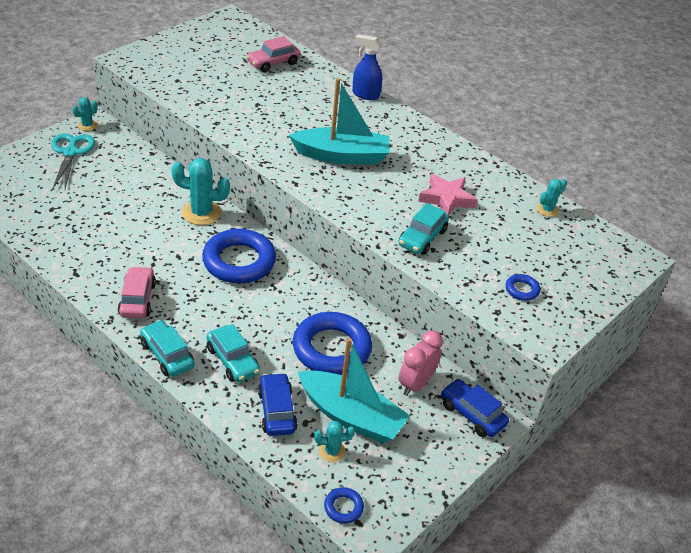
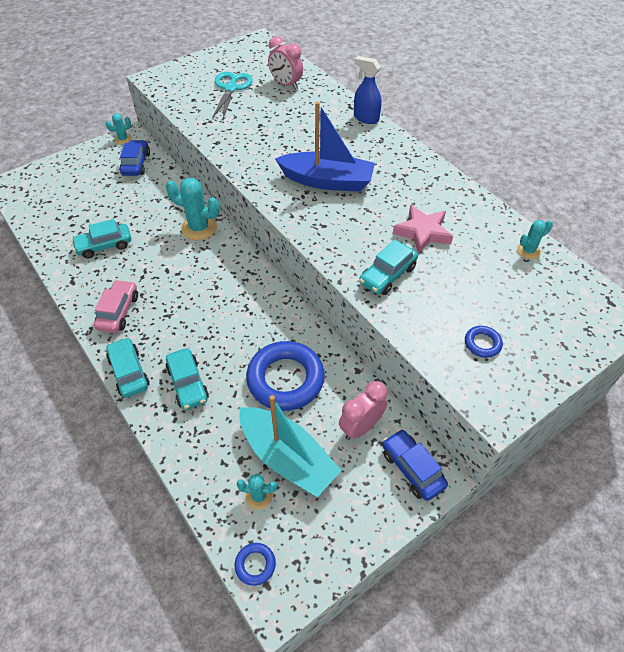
camera: 15 degrees right, 10 degrees up
(71, 153) = (102, 164): turquoise scissors -> turquoise scissors (231, 88)
(101, 236) = (104, 246): none -> turquoise car
(239, 261) = (220, 279): blue ring -> none
(273, 63) = (286, 85): pink car -> pink clock
(276, 411) = (216, 444): blue car -> blue car (136, 164)
(342, 156) = (327, 181): turquoise boat -> blue boat

